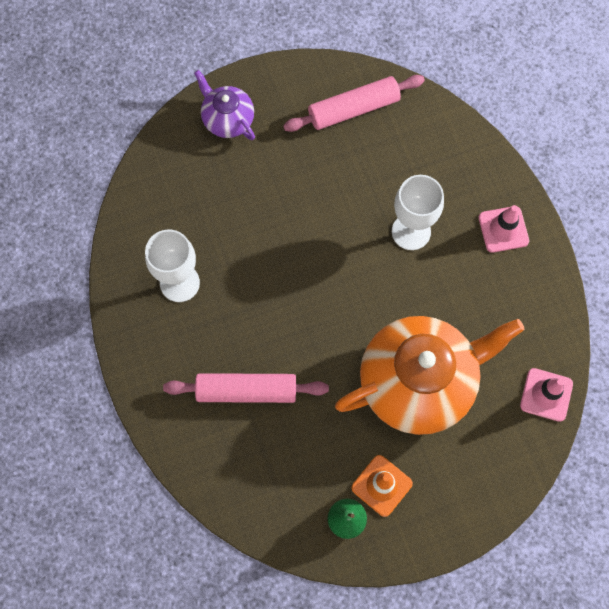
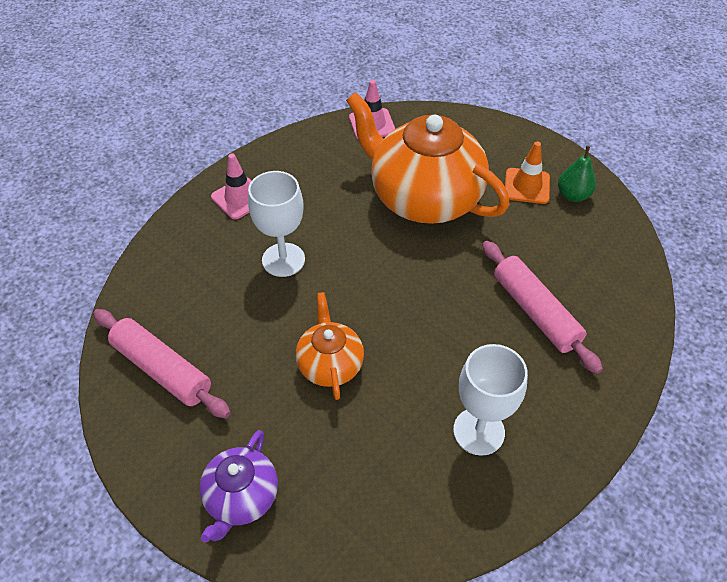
camera: 120 degrees left, 20 degrees down
(291, 217) = (330, 364): none -> orange teapot

